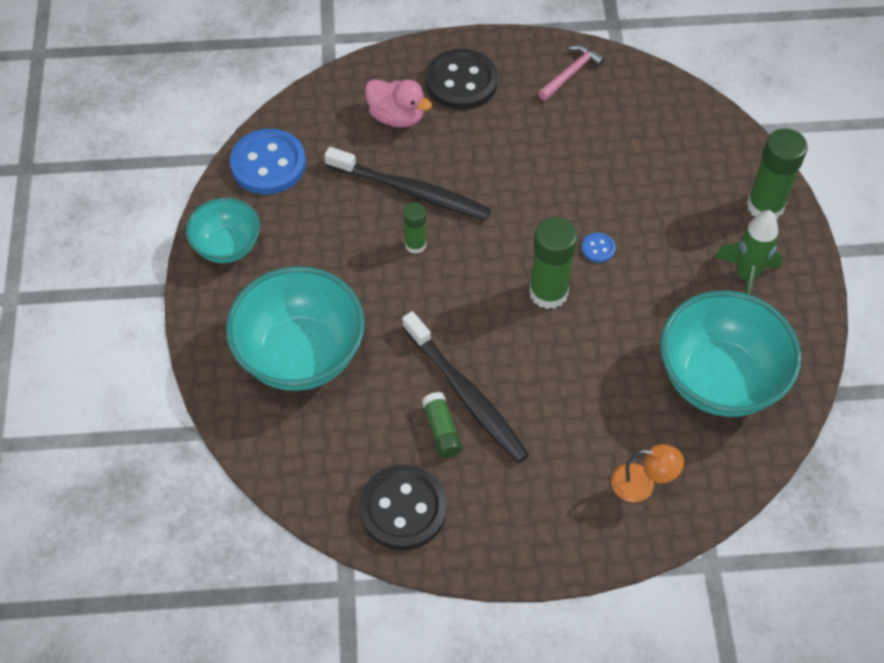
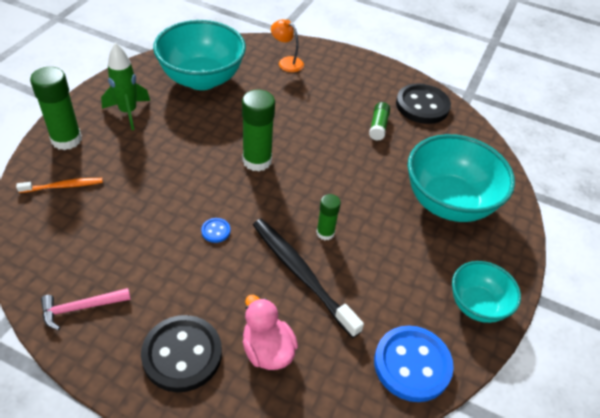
camera: 155 degrees left, 10 degrees down
(466, 395) = (352, 135): black toothbrush -> none
(598, 248) = (200, 169): blue button -> blue button (216, 231)
(705, 157) = (63, 186): none -> orange toothbrush

